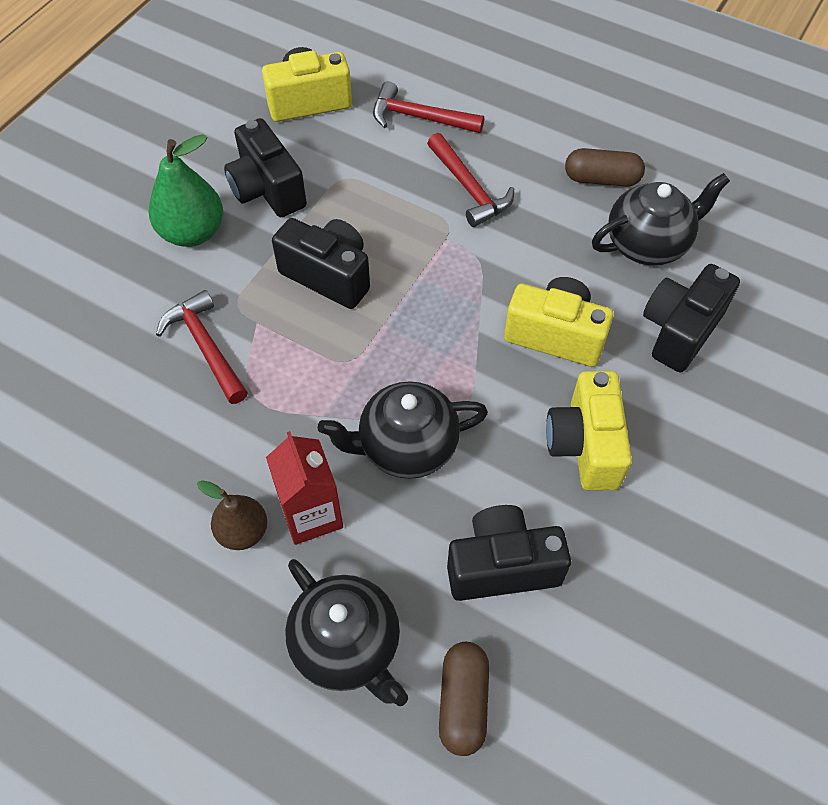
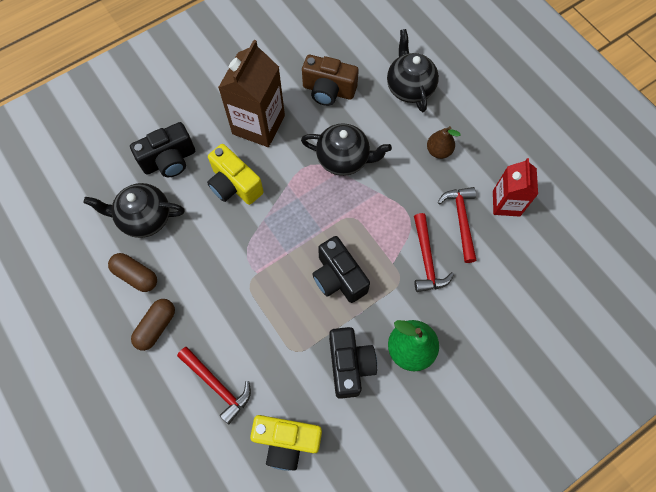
camera: 155 degrees left, 10 degrees up
(311, 514) = (403, 146): red carton -> red carton (506, 203)
(463, 702) = (372, 51): brown capsule -> brown capsule (156, 326)
(469, 188) = (220, 305): red hammer -> red hammer (461, 220)
(502, 566) = (328, 90): black camera -> brown camera
(585, 445) = (258, 124): yellow camera -> brown carton

